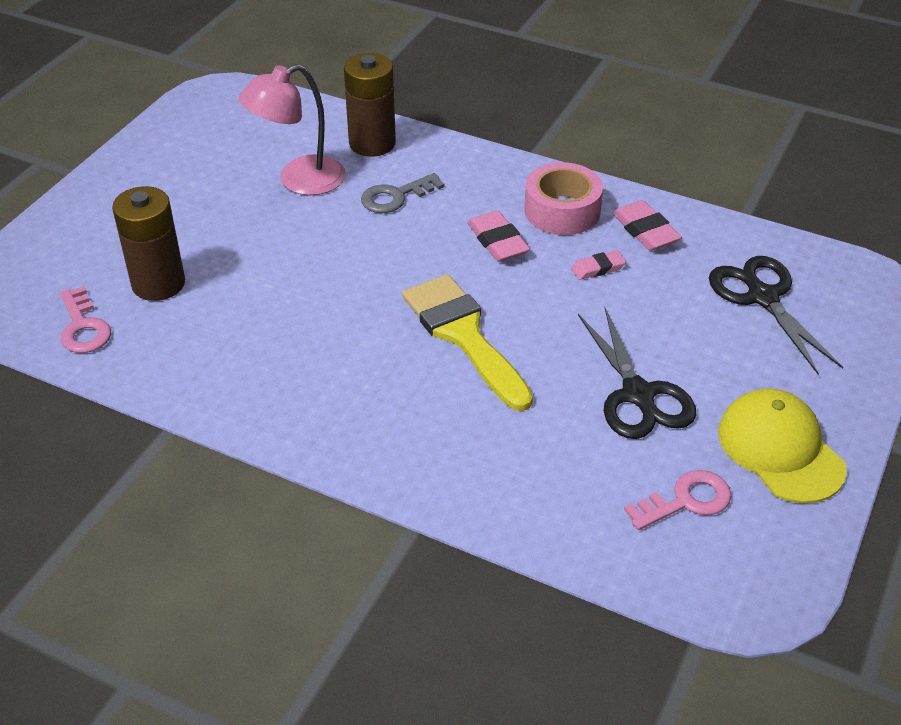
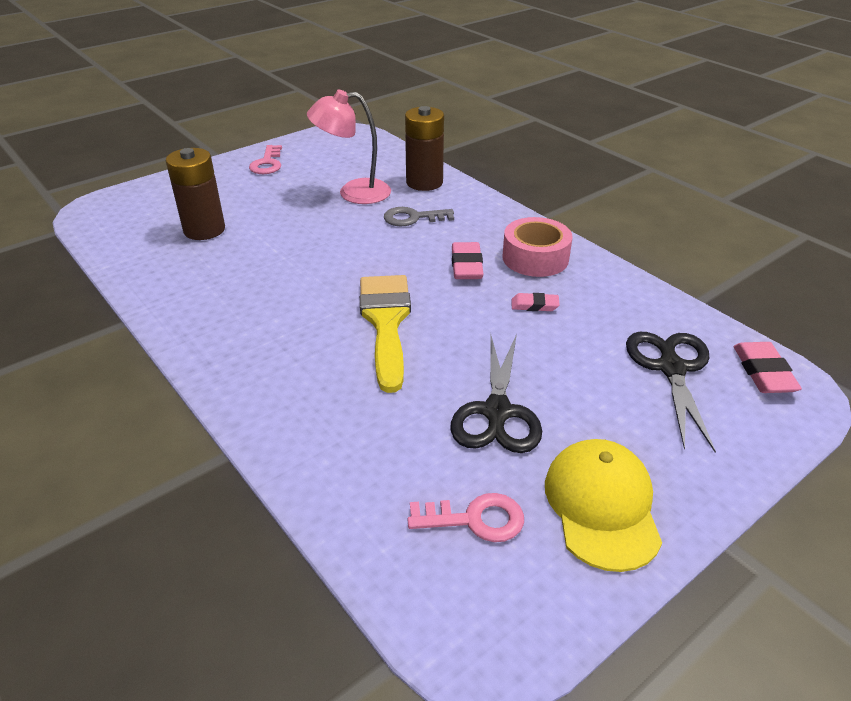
camera: 25 degrees right, 5 degrees down
(83, 327) = (133, 242): pink key -> pink key (267, 163)
(645, 230) = (596, 289): pink eraser -> pink eraser (763, 372)

